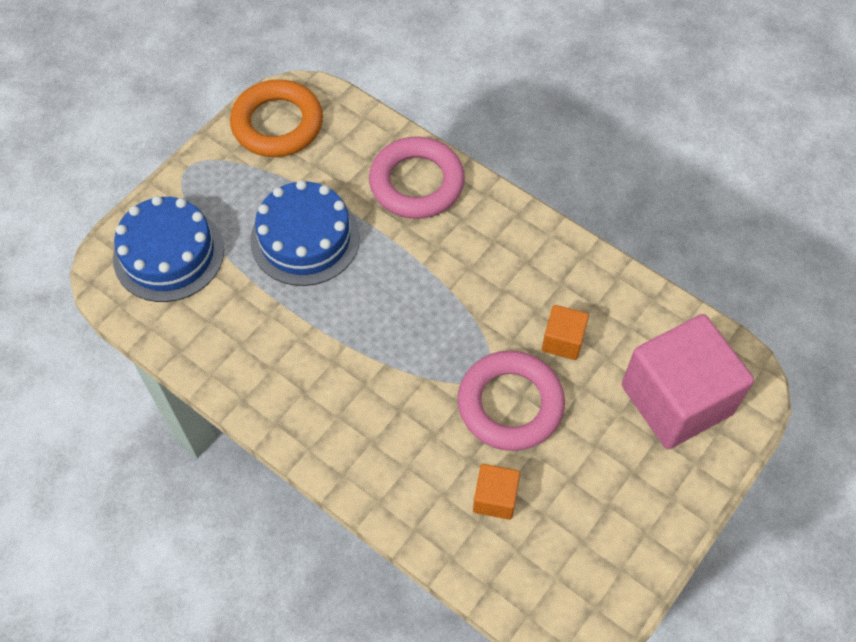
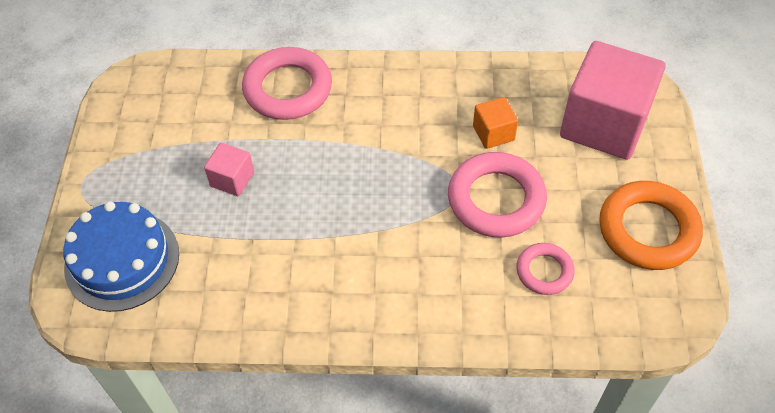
camera: 35 degrees left, 5 degrees down
(277, 124) = (134, 109): orange ring -> orange ring (648, 230)
(305, 238) = (232, 179): blue cake -> pink cube
(495, 498) = (544, 271): orange cube -> pink ring

